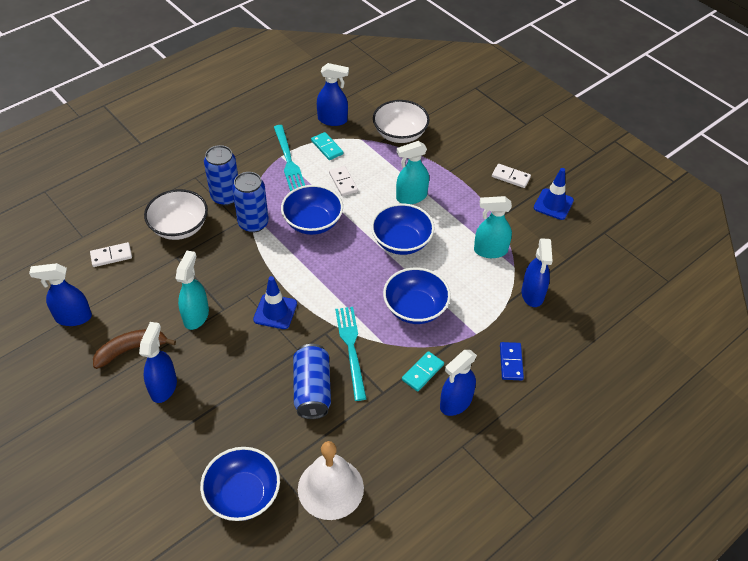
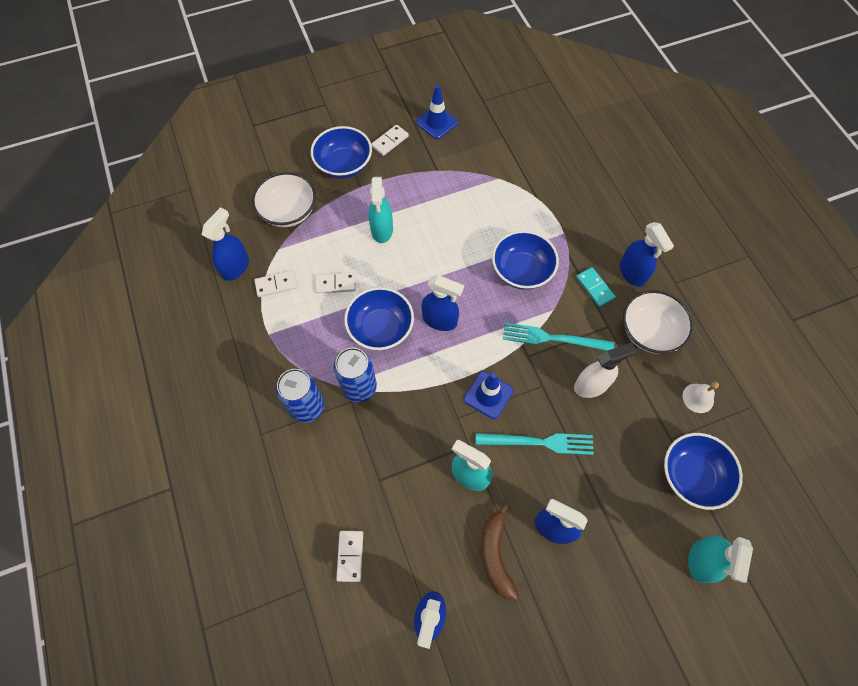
camera: 70 degrees left, 15 degrees up
(179, 227) = (334, 468): white bowl -> white bowl (649, 331)
(288, 160) = (278, 328): turquoise fork -> turquoise fork (539, 442)
(312, 390) = (591, 385): blue can -> white spray bottle
(327, 147) = (276, 284): turquoise domino -> white domino
(330, 488) = (698, 398): white bell -> white bell, size x0.51
(401, 241) = (437, 256): blue bowl -> blue bowl (344, 165)
(490, 251) = (474, 189): turquoise spray bottle -> turquoise spray bottle (701, 561)
(511, 362) = (601, 218): blue domino -> none
(532, 294) = (534, 176): blue spray bottle -> blue spray bottle (440, 320)

